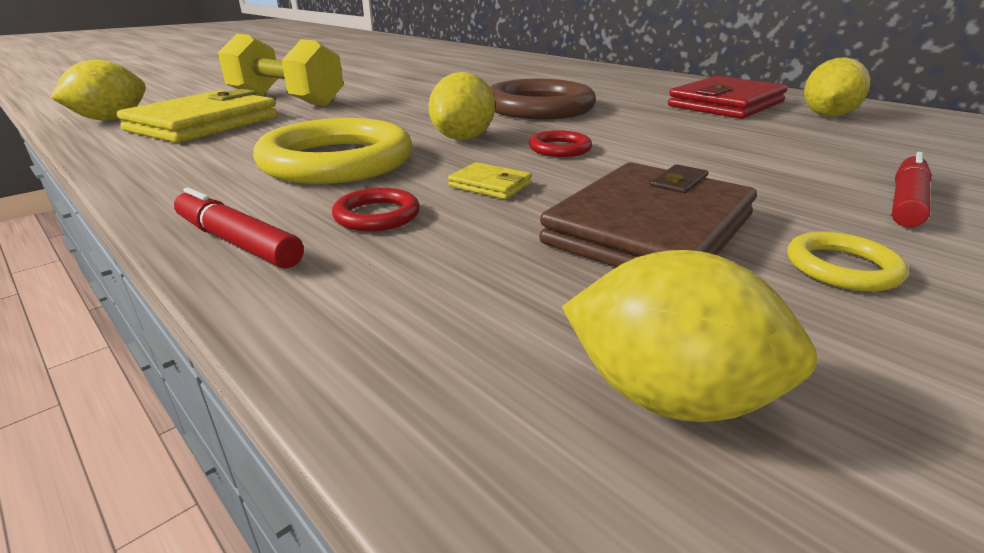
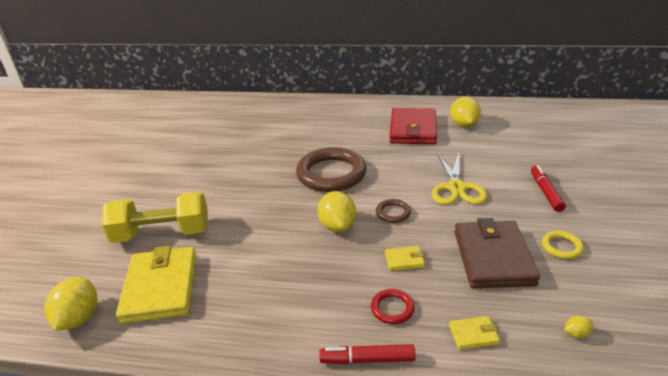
camera: 35 degrees left, 5 degrees up
(337, 161) = (309, 280): yellow ring -> none
(437, 290) = (473, 334): none -> yellow wallet
(559, 148) = (393, 213): red ring -> brown ring
(669, 397) = (576, 334): yellow lemon -> yellow lemon, size x0.44
(709, 155) = (456, 188): none -> yellow scissors

